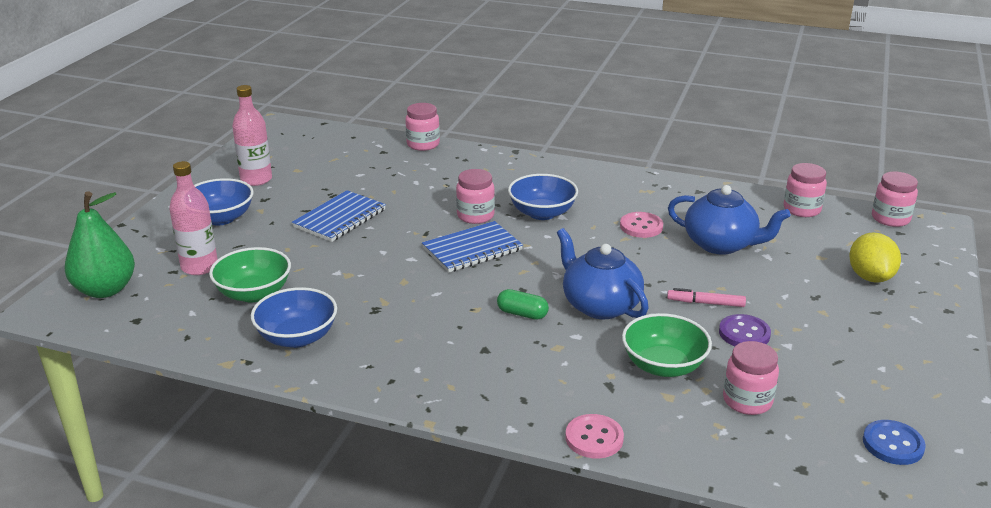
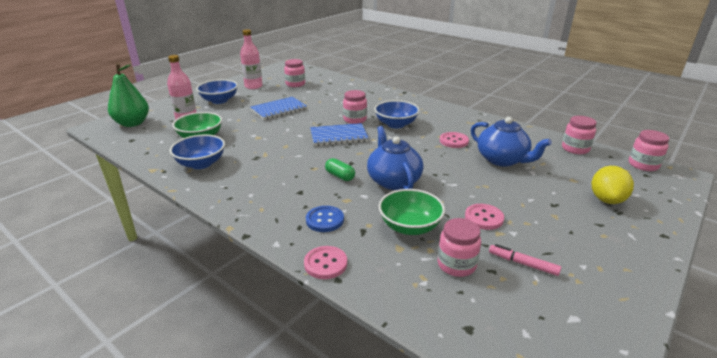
camera: 20 degrees right, 0 degrees up
(423, 144) = (354, 82): pink jar -> pink jar (295, 84)
(705, 303) = (468, 193): pink marker -> pink marker (523, 263)
(744, 333) = (484, 218): purple button -> pink button
(893, 444) = (561, 329): blue button -> blue button (325, 220)

